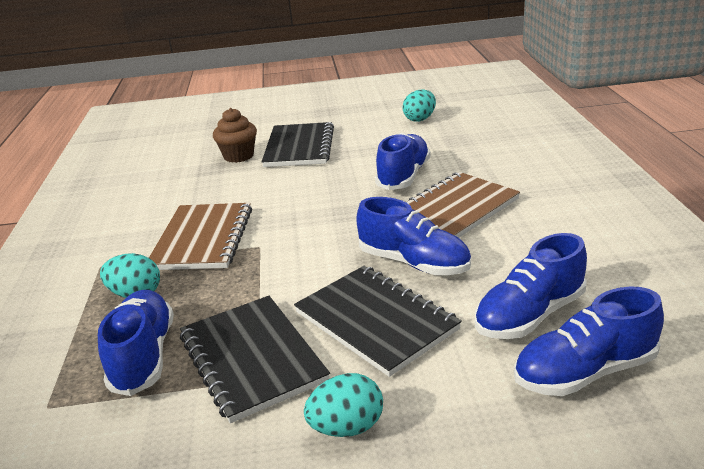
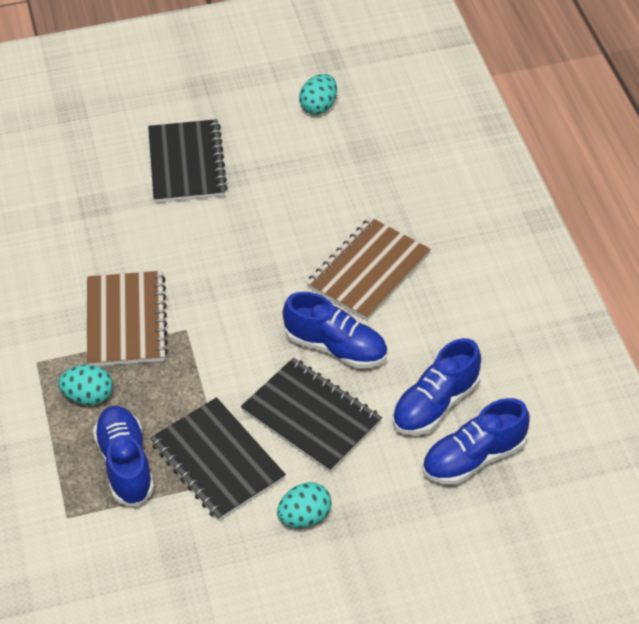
camera: 10 degrees left, 20 degrees up
(238, 156) = (119, 181): brown cupcake -> none
(403, 176) = (312, 218): blue shoe -> none

